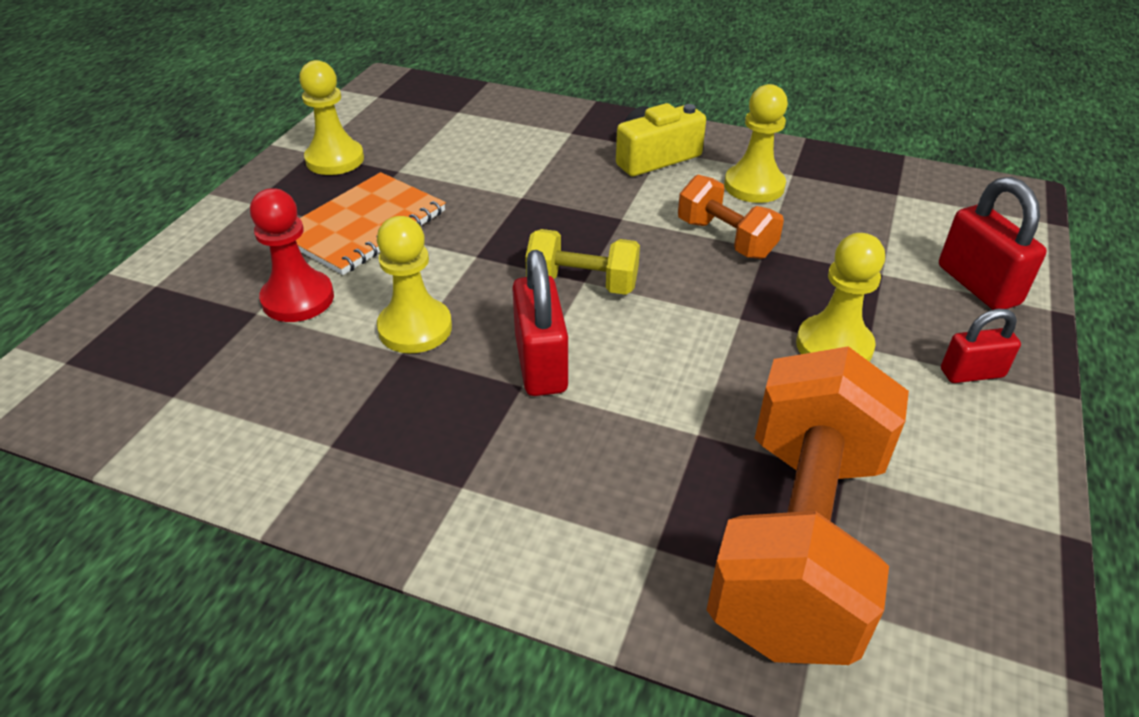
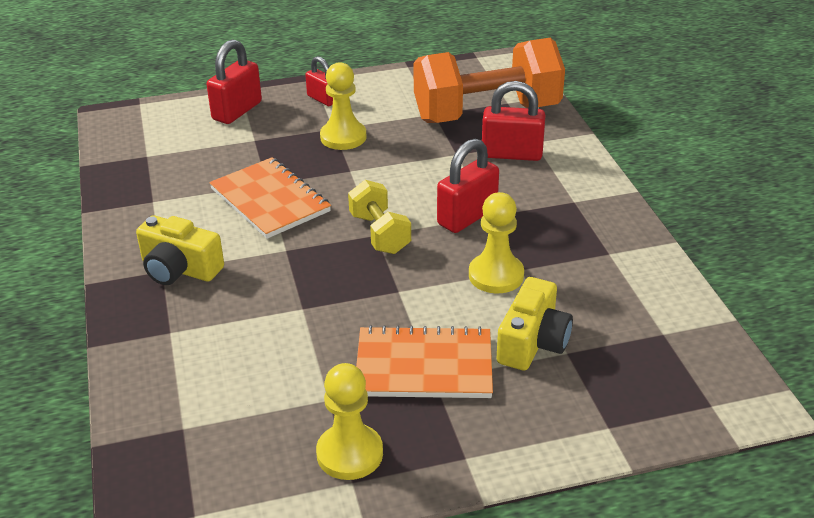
camera: 125 degrees left, 5 degrees down
(298, 299) = (533, 342): red pawn -> yellow camera
(643, 495) = (512, 154): none -> red padlock
(725, 238) = (270, 200): orange dumbbell -> orange notebook
(754, 186) = (186, 211): yellow pawn -> none

